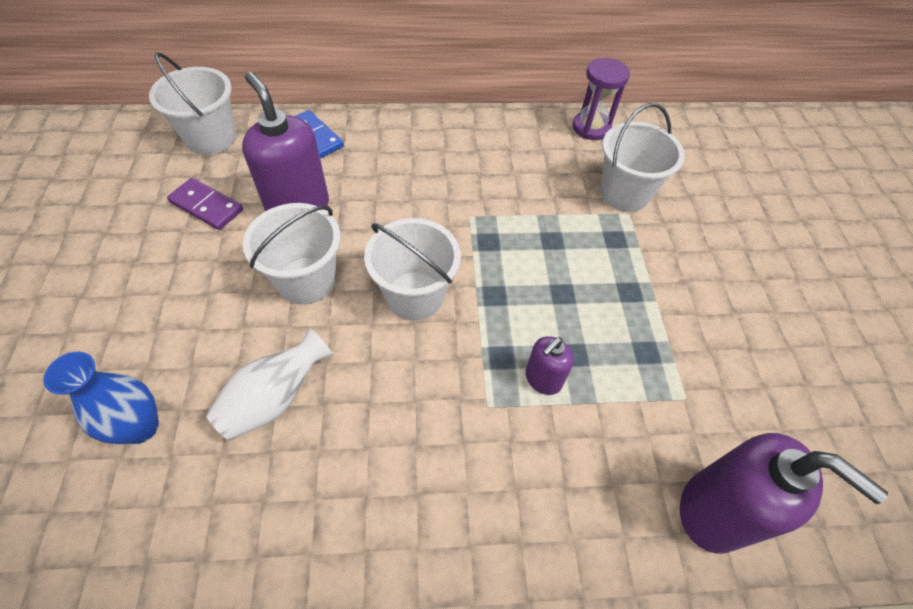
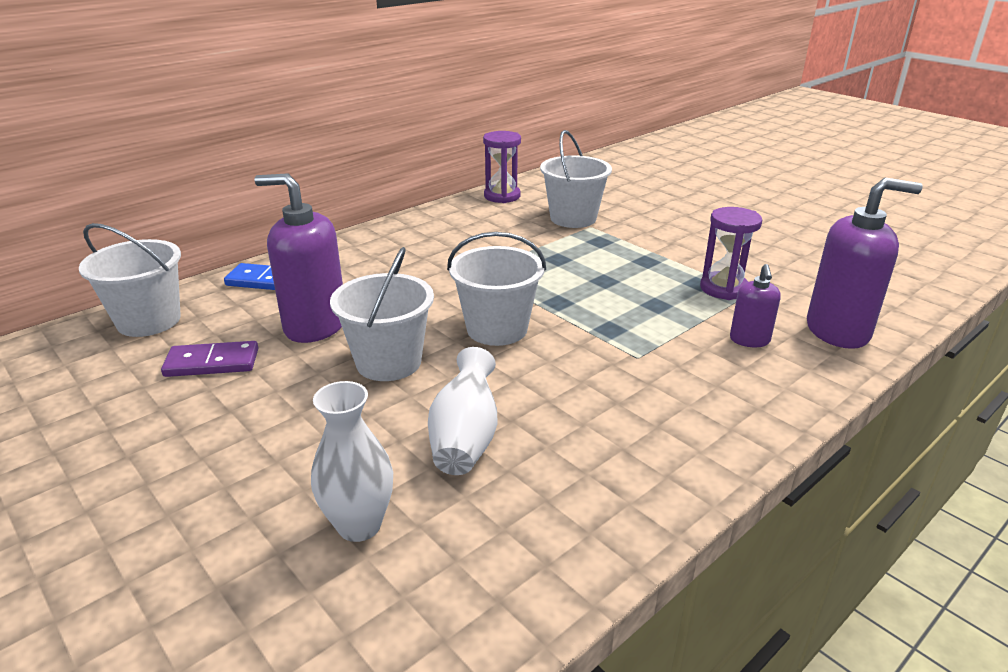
camera: 35 degrees left, 25 degrees down
(141, 427) = (359, 525): blue vase -> white vase
(543, 379) = (654, 326): purple soap dispenser -> purple soap dispenser (749, 340)
(663, 376) = (723, 288): none -> purple hourglass

